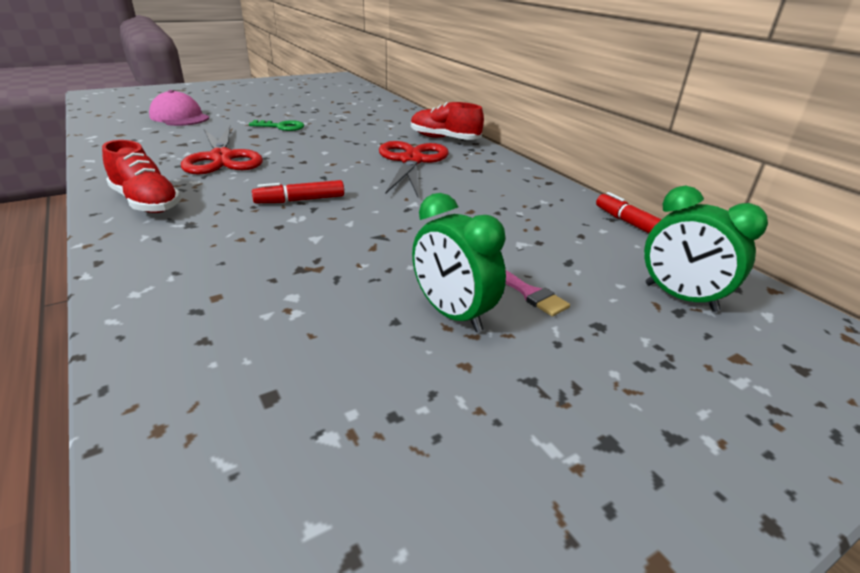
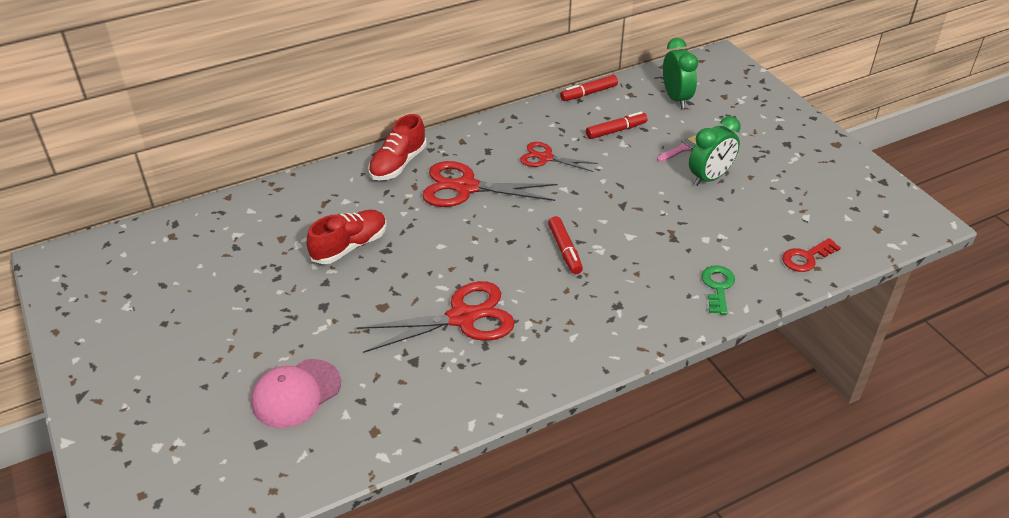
camera: 85 degrees left, 10 degrees up
(146, 202) = (580, 343): red shoe -> red shoe (350, 246)
(196, 415) = (806, 258): none -> red key
(281, 127) = (349, 288): green key -> green key (717, 287)
(472, 196) = (545, 158): none -> red scissors
(551, 240) = (616, 131): none -> red marker
(680, 297) = (676, 98): green clock -> green clock turned 60 degrees counterclockwise

